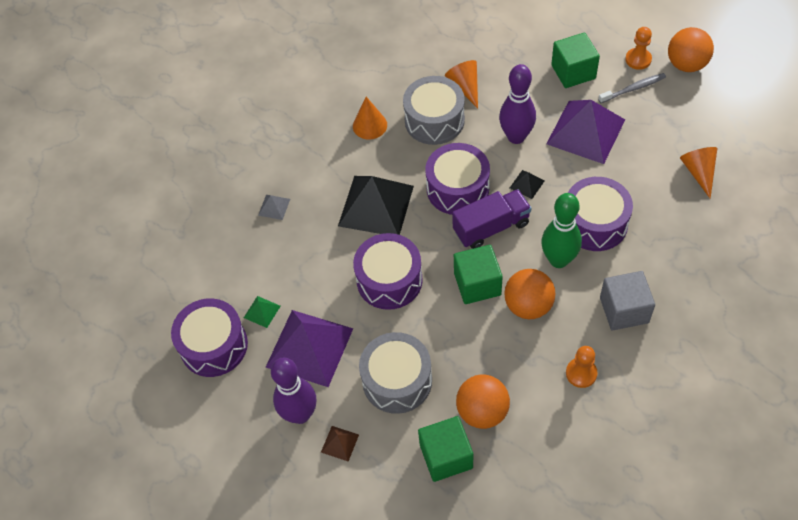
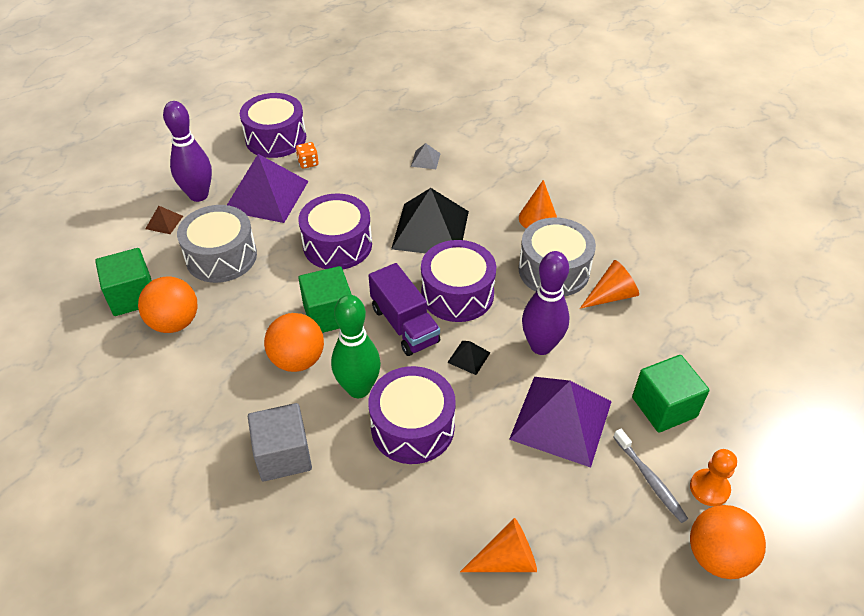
camera: 80 degrees right, 10 degrees down
(262, 311) = (308, 163): green pyramid -> orange dice
(581, 373) = (204, 409): orange pawn -> none

